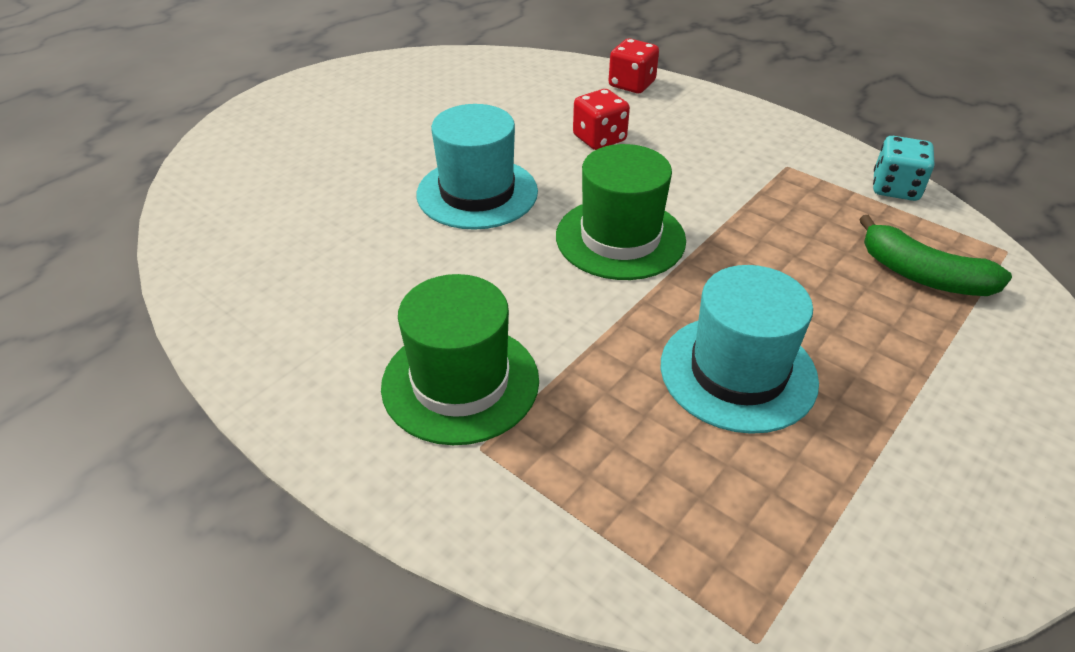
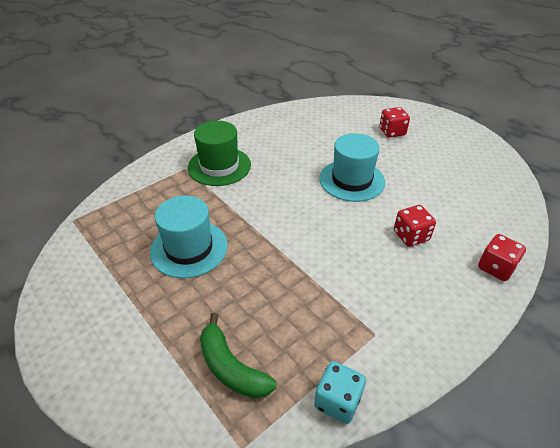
camera: 100 degrees right, 0 degrees up
(314, 153) = (392, 132): none -> red dice
(620, 238) = (302, 227): green hat -> none
(922, 275) = (231, 367): green banana -> green banana turned 90 degrees counterclockwise

